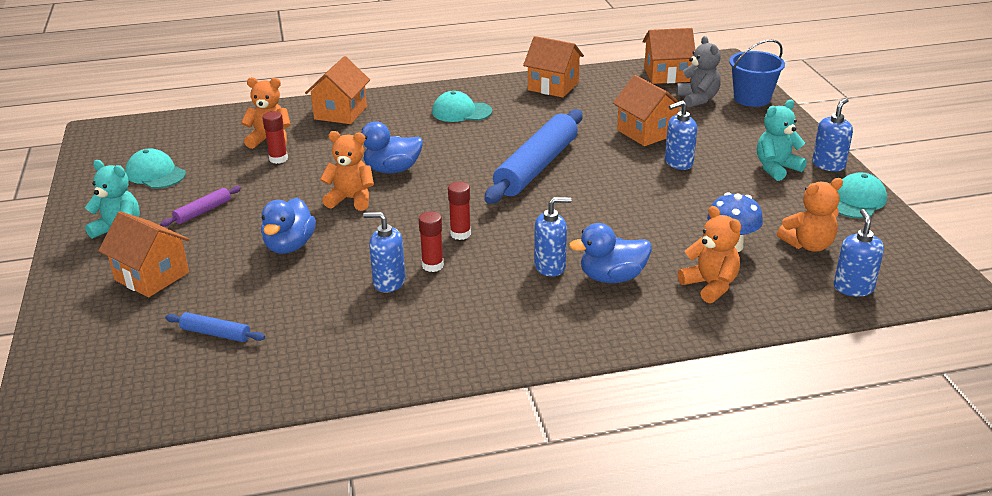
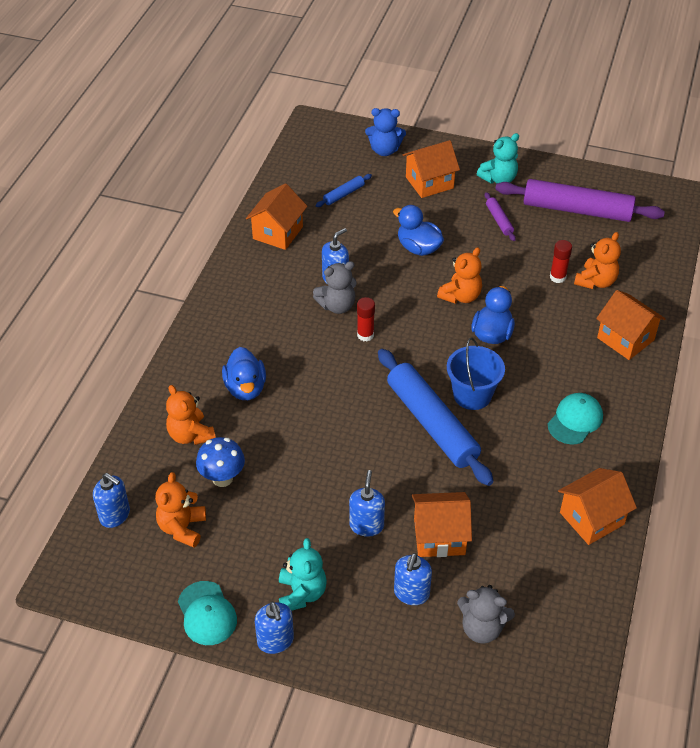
camera: 120 degrees right, 15 degrees up
(90, 334) = (384, 150): none -> blue teddy bear
(155, 174) = (577, 210): turquoise cap -> purple rolling pin
(432, 265) = (337, 306): red glue stick -> grey teddy bear
(550, 266) = (285, 363): blue soap dispenser -> blue soap dispenser (411, 593)
(612, 277) = (245, 388): blue duck -> blue duck turned 150 degrees clockwise
(666, 75) = (561, 639): orange house -> orange house (278, 233)
(710, 285) = (190, 435): orange teddy bear -> orange teddy bear turned 60 degrees clockwise
(752, 98) = (450, 681): blue bucket -> blue bucket (472, 395)

